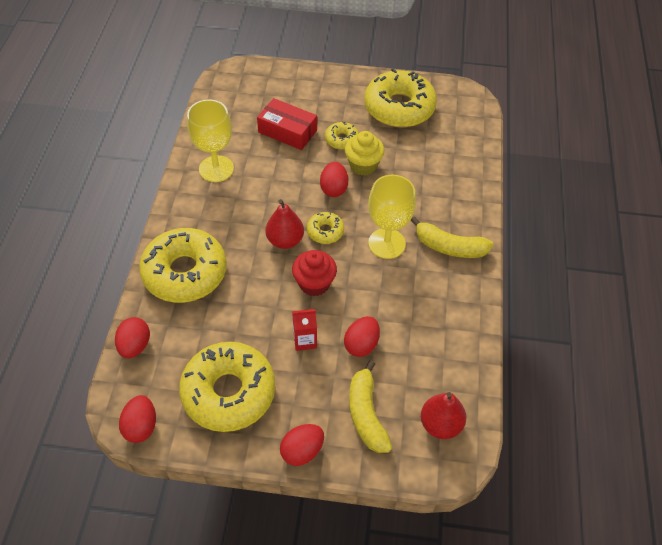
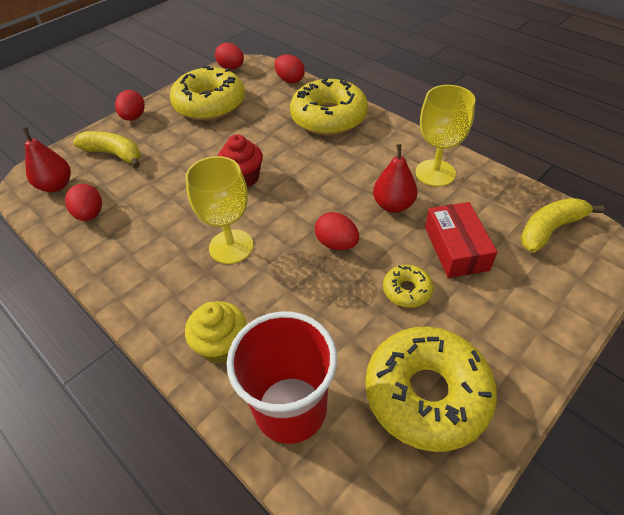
camera: 130 degrees right, 5 degrees down
(285, 240) = (305, 181): red pear -> red pear (393, 205)
(287, 131) = (456, 248): red box -> red box turned 75 degrees counterclockwise
(305, 340) = (202, 151): red carton -> none
(325, 231) = (289, 210): yellow donut -> none
(361, 344) = (162, 177): red egg -> red egg (90, 214)
(363, 165) = (349, 287): yellow cupcake -> yellow cupcake (222, 345)
(449, 247) = (174, 294): yellow banana -> yellow banana (550, 229)
(457, 151) = (290, 409): none -> red cup

